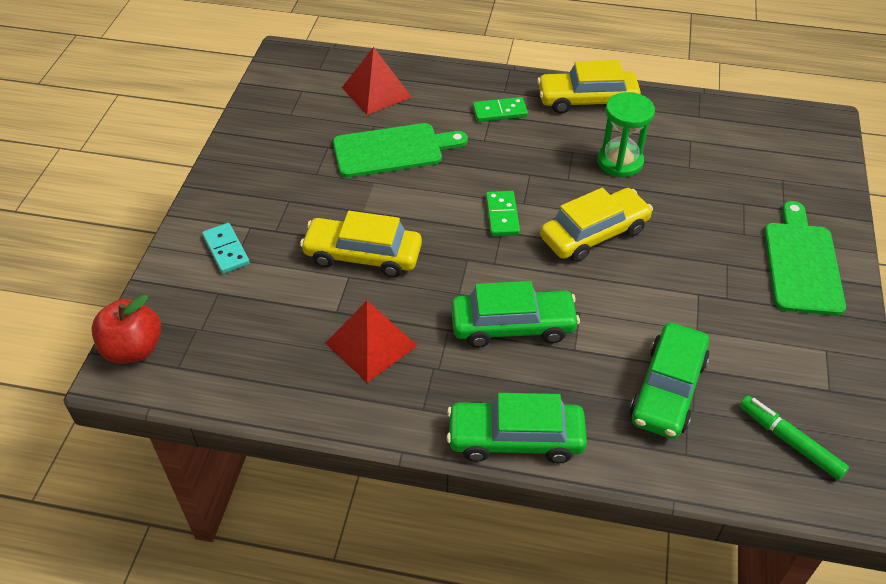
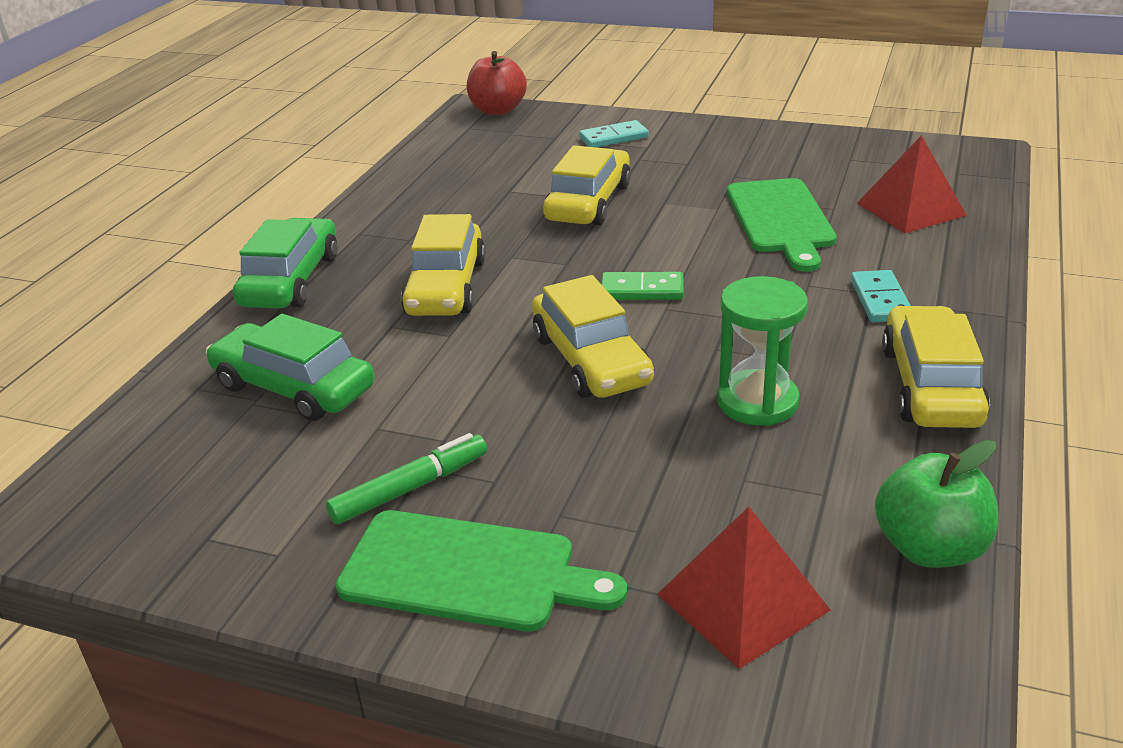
camera: 100 degrees right, 15 degrees down
(371, 344) = (456, 207): red pyramid -> red pyramid (743, 602)
(499, 112) = (880, 300): green domino -> turquoise domino
(513, 326) = (446, 287): green car -> yellow car
(717, 110) = (930, 548): none -> green apple
(790, 441) = (154, 477): green marker -> green marker (410, 488)

